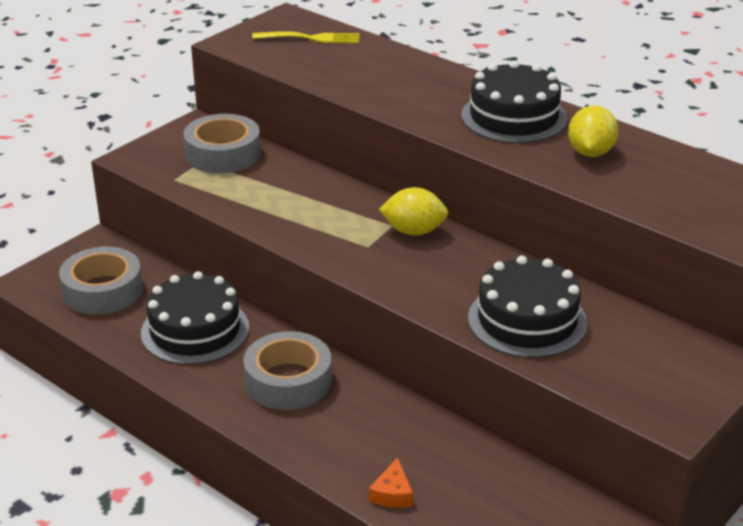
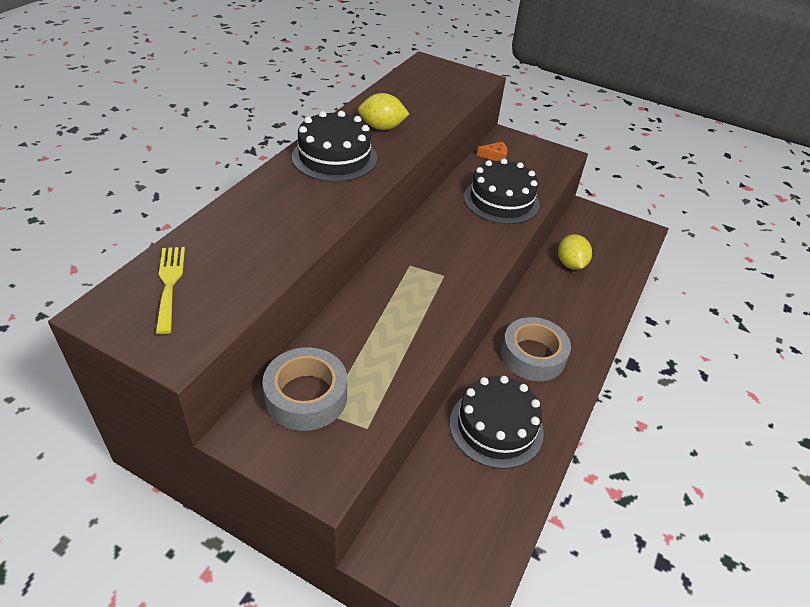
camera: 105 degrees left, 10 degrees up
(103, 290) = (462, 520): grey tape -> none
(392, 493) = (609, 293): orange cheese -> orange cheese (495, 156)
(413, 231) = (414, 253): yellow lemon -> yellow lemon (570, 264)

